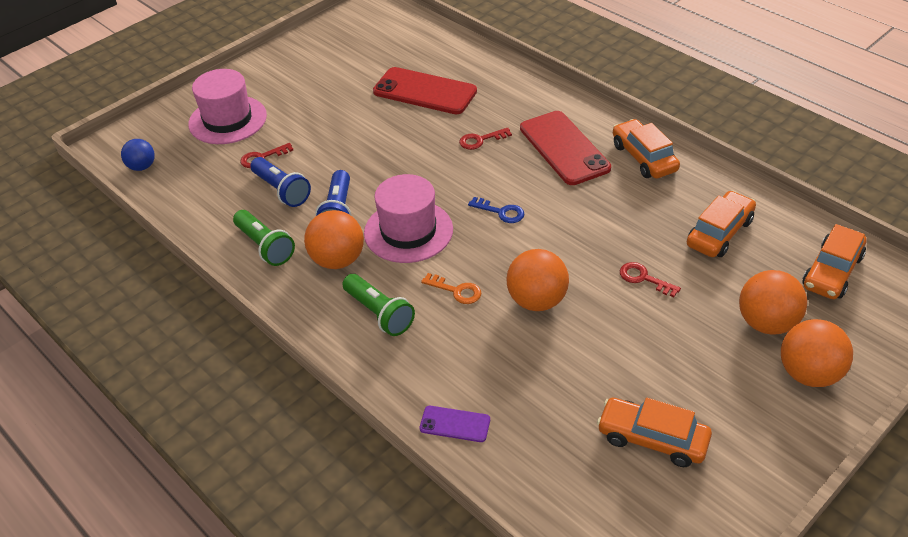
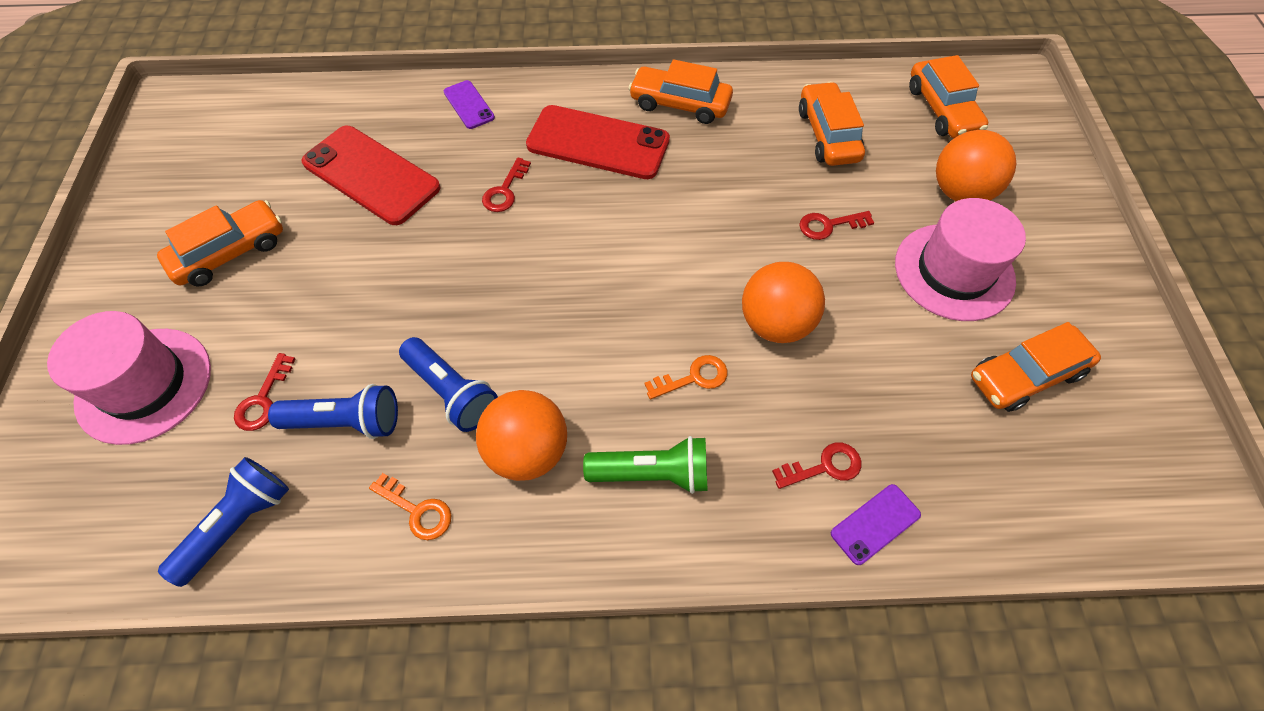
camera: 50 degrees left, 15 degrees up
(142, 167) = (87, 549): blue ball -> none
(197, 198) = (238, 524): none -> blue flashlight
(265, 246) = (417, 510): green flashlight -> orange key
(322, 87) = (230, 252): none -> orange car
(408, 231) = (561, 352): pink hat -> pink hat (954, 272)
(425, 91) = (371, 175): red phone -> red phone turned 60 degrees clockwise
(466, 380) = (824, 466): none -> red key
(501, 212) = (626, 255): blue key -> none
(518, 86) = (469, 105): none -> purple phone
(808, 374) = (1039, 213): orange ball -> none

